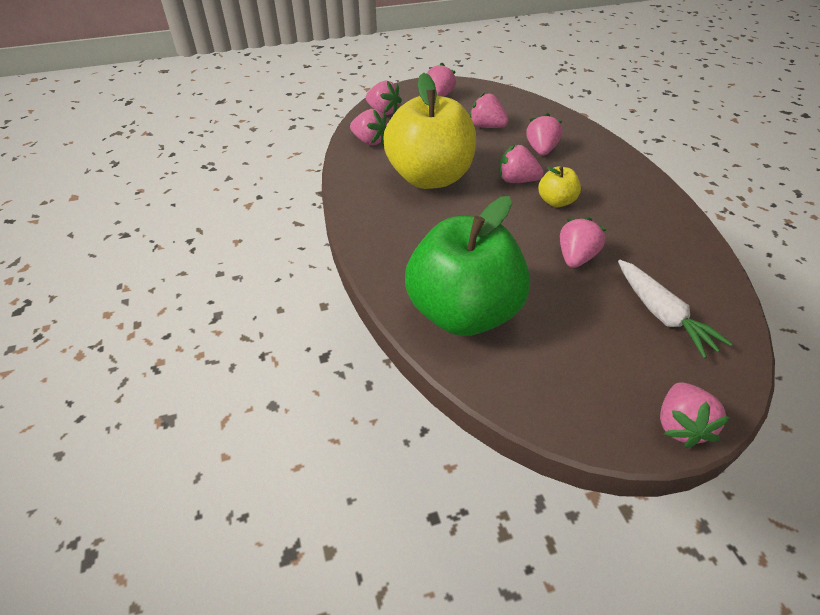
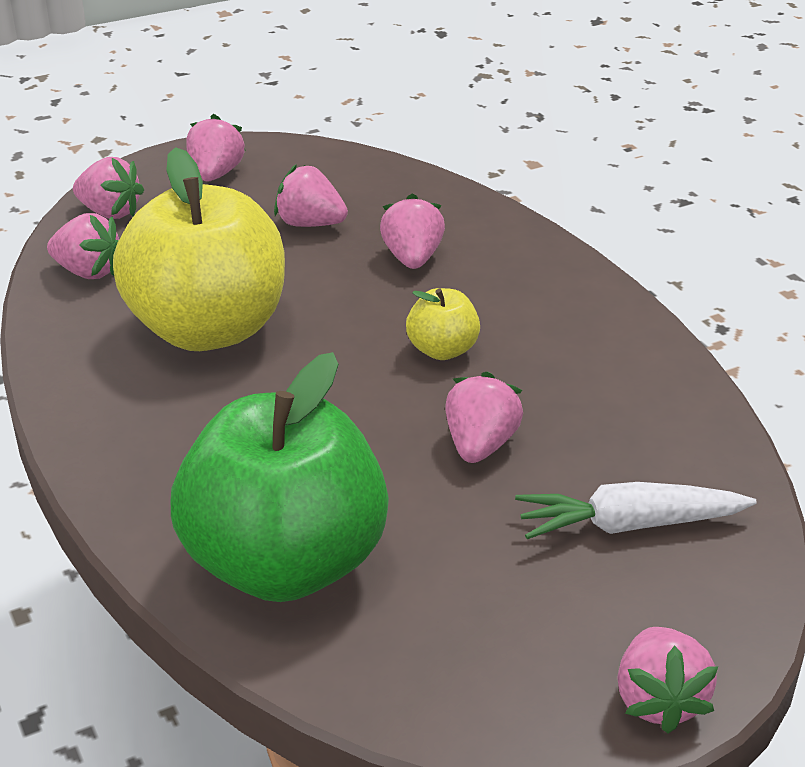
camera: 10 degrees left, 10 degrees down
(516, 180) = (370, 319): pink strawberry -> none
(662, 315) = (629, 525): white carrot -> white carrot turned 120 degrees clockwise

